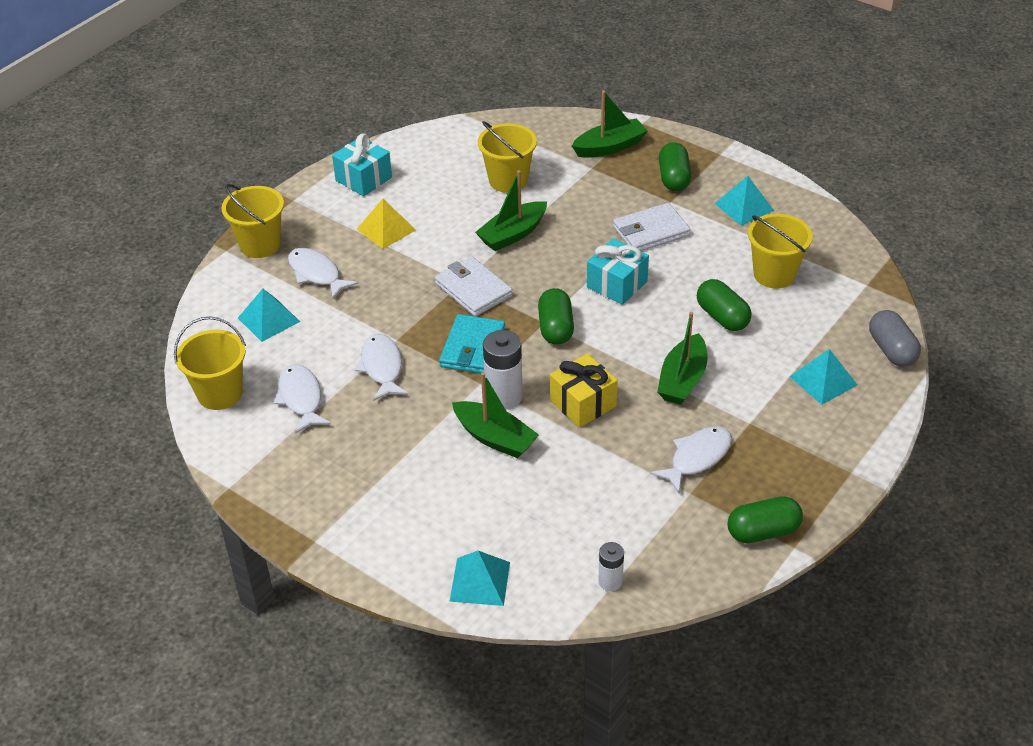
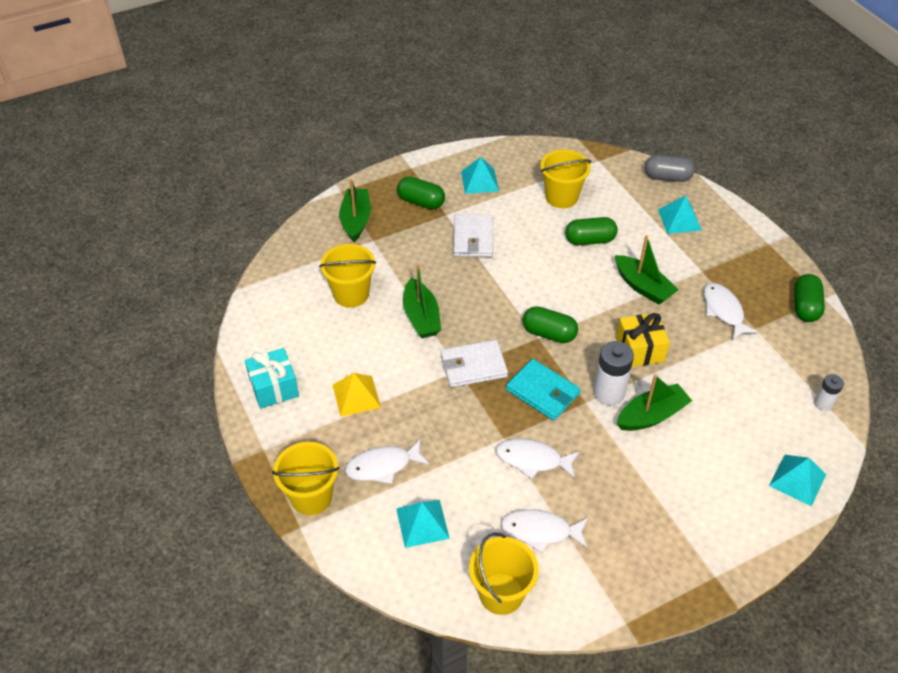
camera: 65 degrees left, 5 degrees up
(617, 284) = (520, 280): turquoise gift -> none

